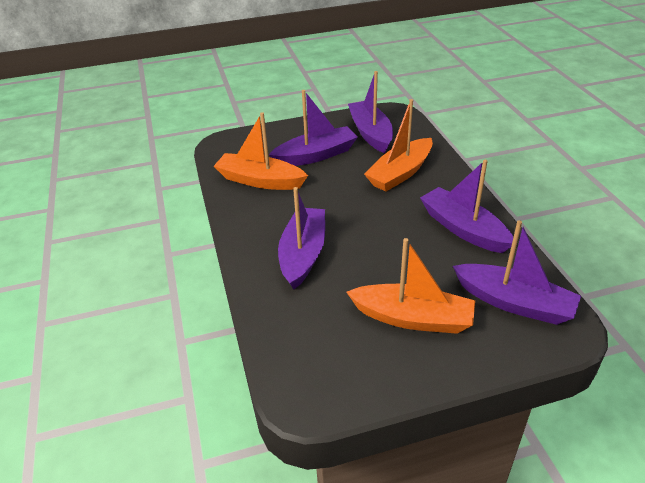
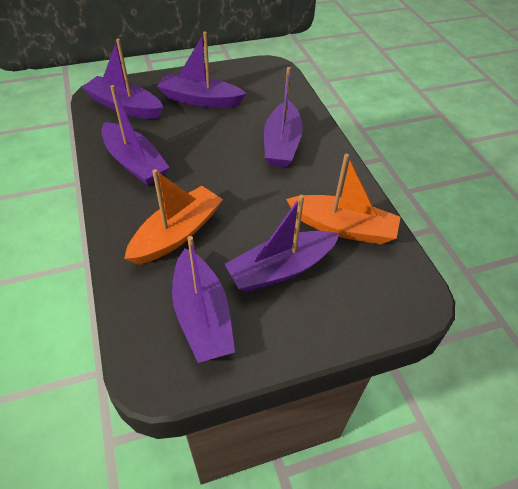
camera: 175 degrees right, 10 degrees up
(413, 318) = (200, 100): orange boat -> purple boat

